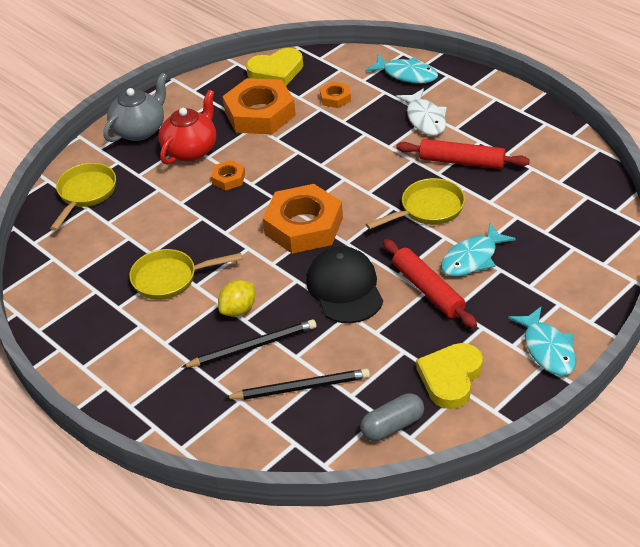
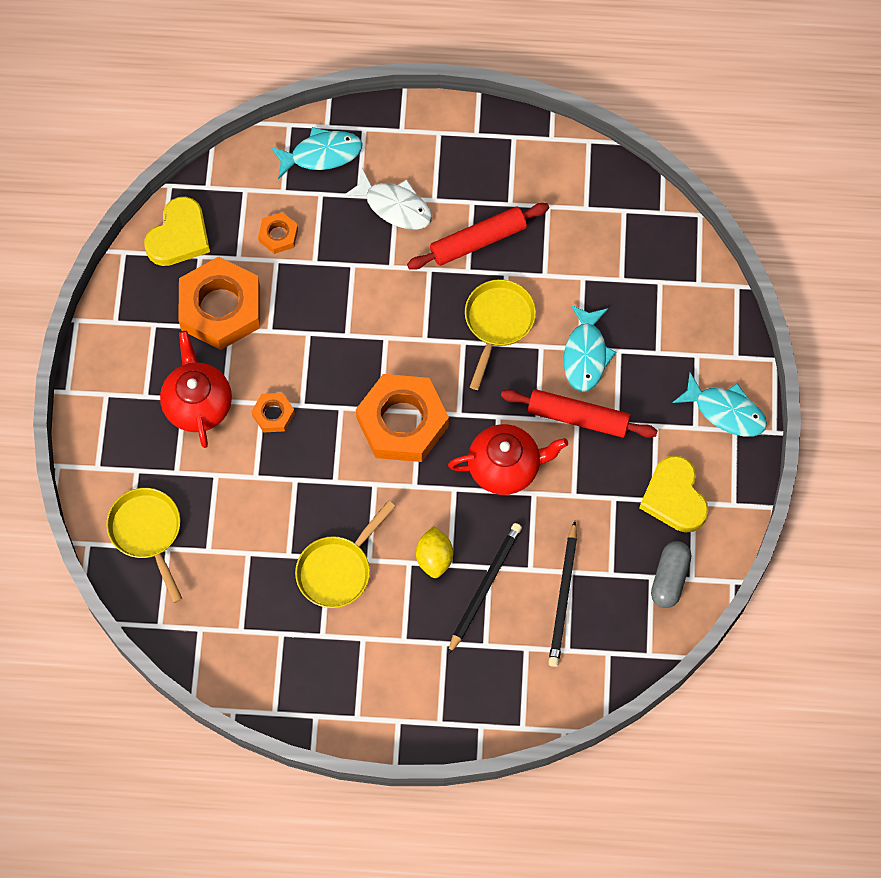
camera: 45 degrees left, 25 degrees up
(140, 130) = (115, 414): grey teapot -> none
(300, 387) = (563, 597): black pencil -> black pencil turned 150 degrees clockwise
(345, 288) = (505, 467): black cap -> red teapot

